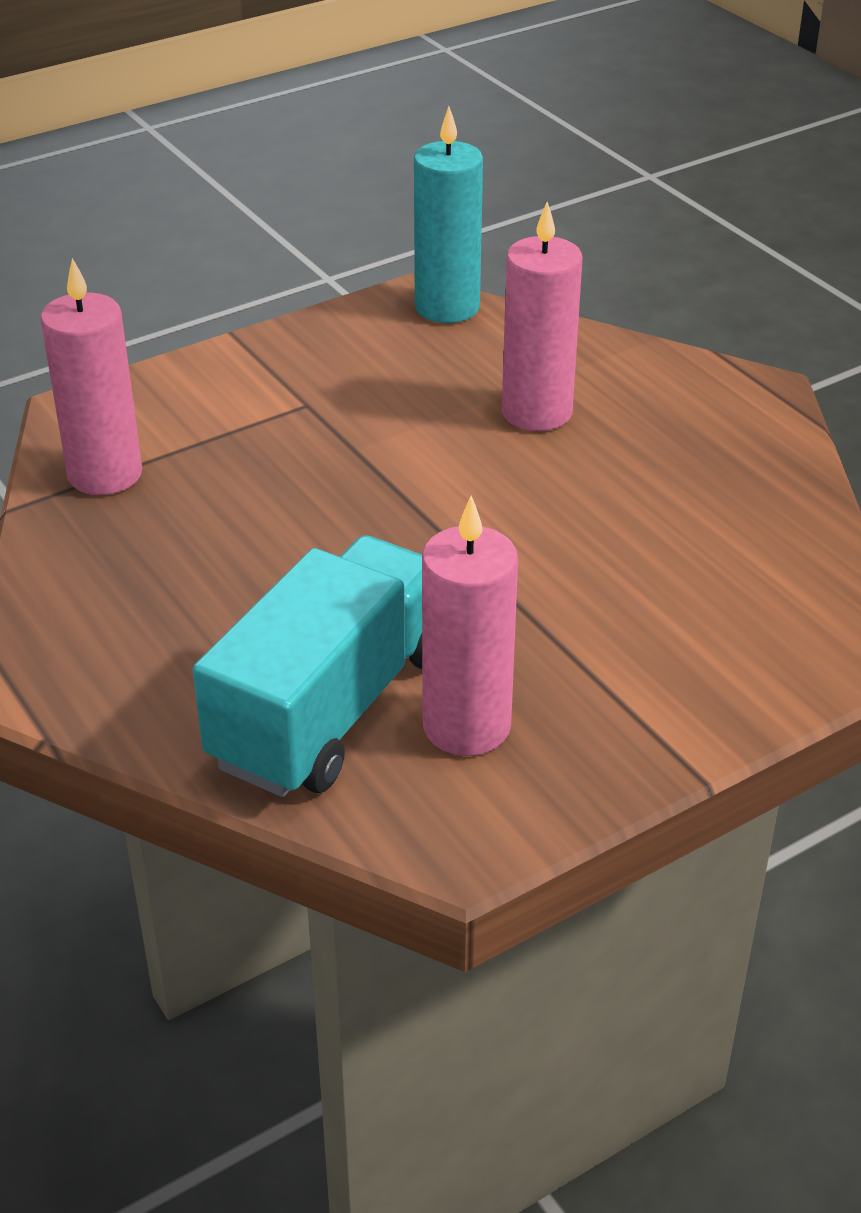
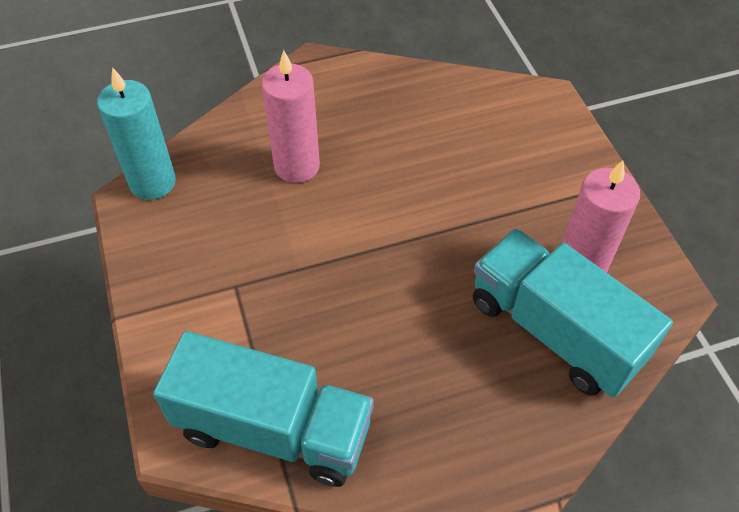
camera: 75 degrees left, 15 degrees up
(105, 474) = (273, 429): pink candle -> turquoise truck

